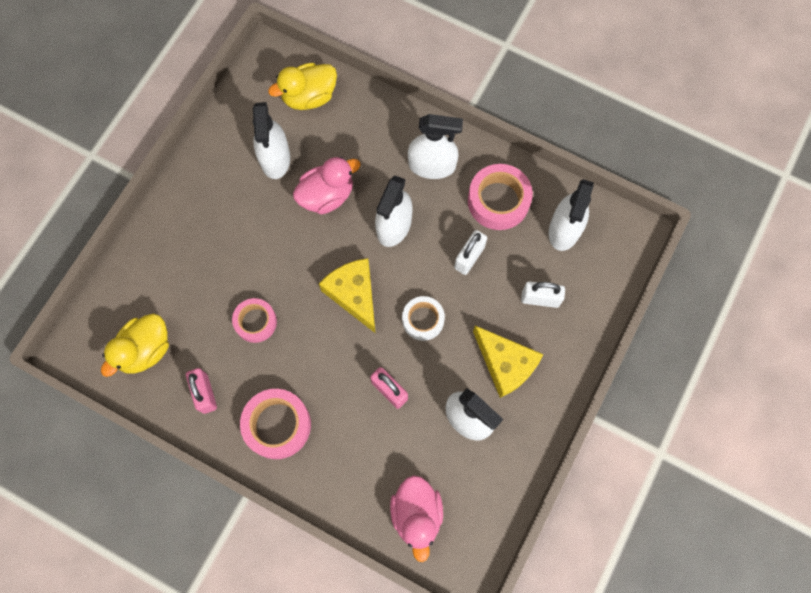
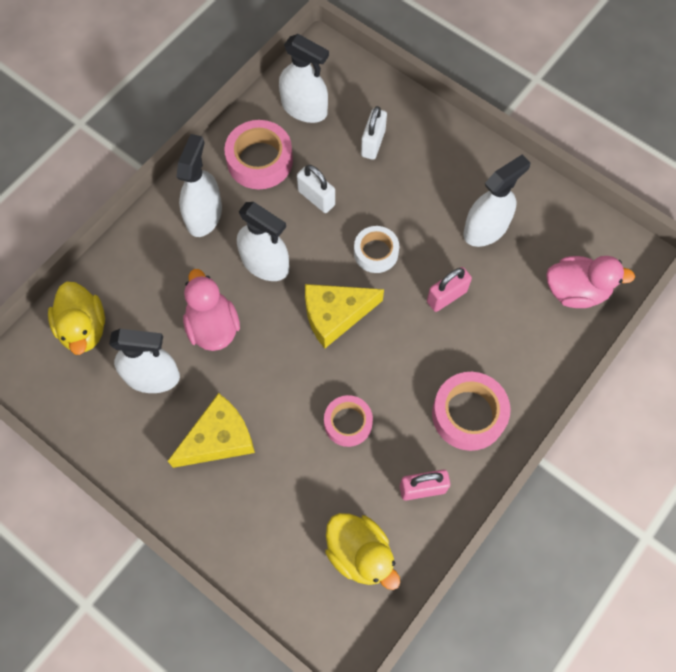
camera: 80 degrees left, 5 degrees down
(505, 364) = (435, 185): yellow cheese -> yellow cheese (219, 439)

